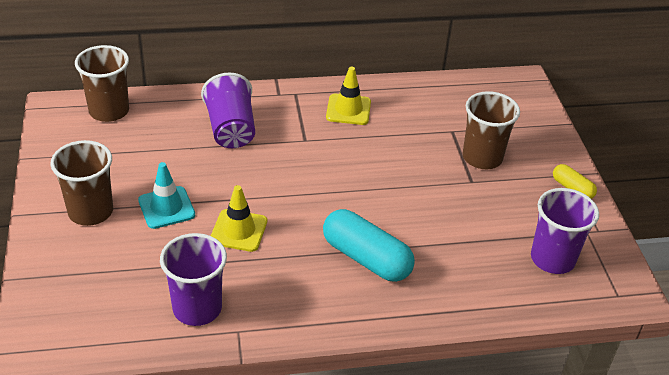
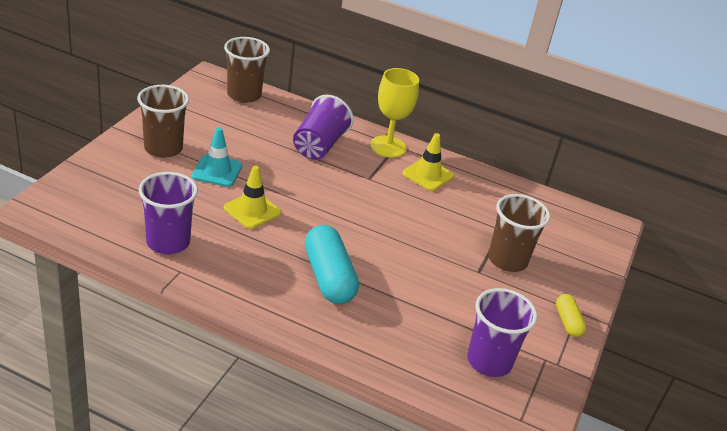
camera: 30 degrees right, 5 degrees down
(290, 98) = (388, 146): none -> yellow goblet

